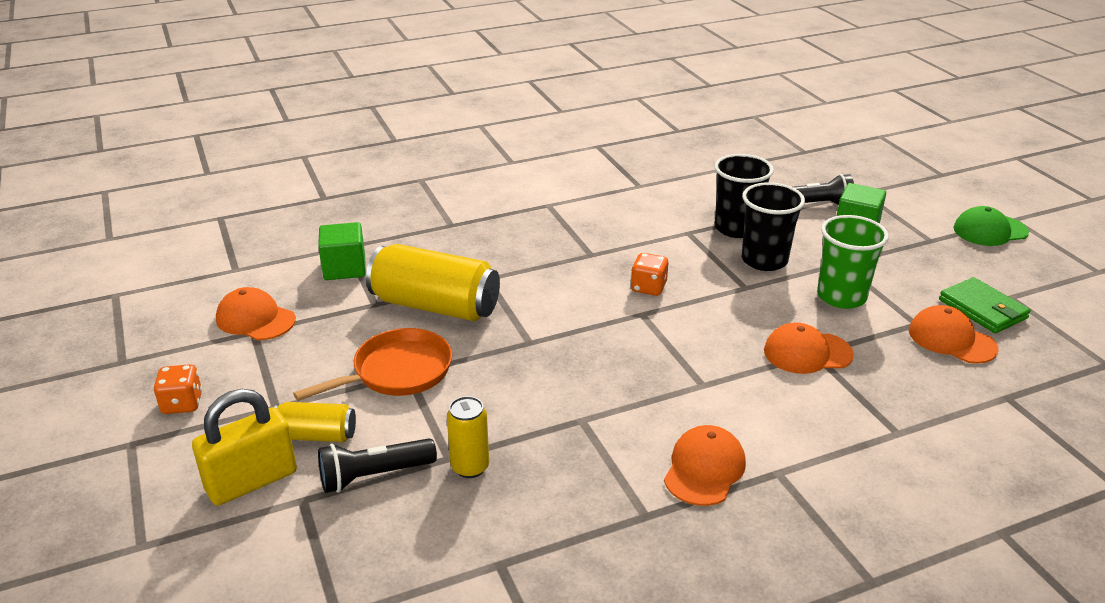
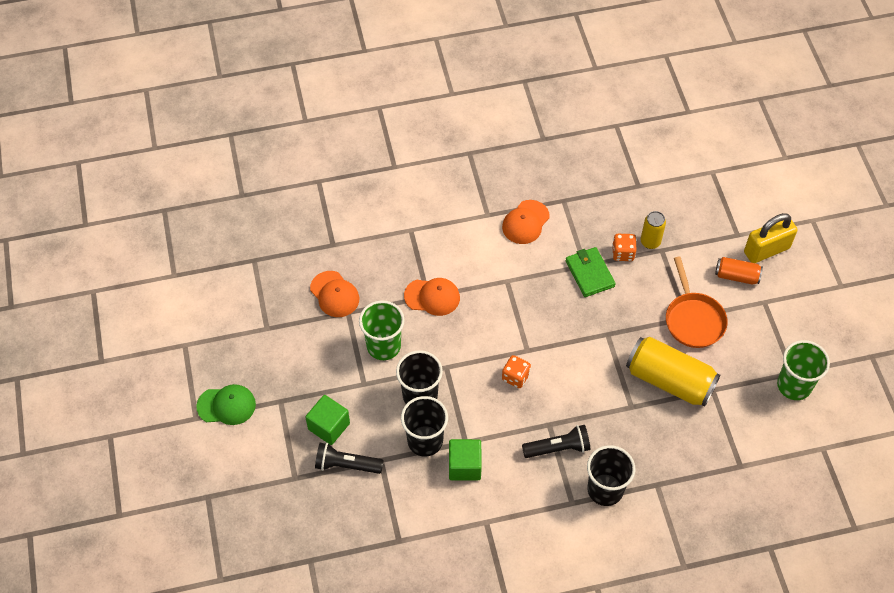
camera: 170 degrees left, 25 degrees up
(182, 404) = (821, 312): orange dice -> orange dice (623, 253)
(255, 319) = (794, 385): orange cap -> green cup
(316, 435) = (736, 276): yellow can -> orange can
(344, 268) = (739, 436): green cube -> green cube (464, 466)
(374, 475) = (701, 244): black flashlight -> black flashlight (558, 448)
(397, 372) = (693, 319): orange pan -> orange pan turned 75 degrees counterclockwise
(512, 216) = (605, 489): none -> black cup
(982, 309) = (295, 319): green wallet -> green wallet (589, 273)

